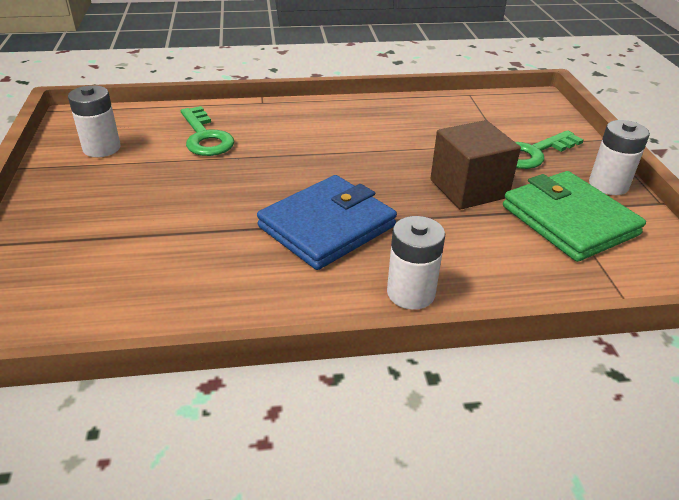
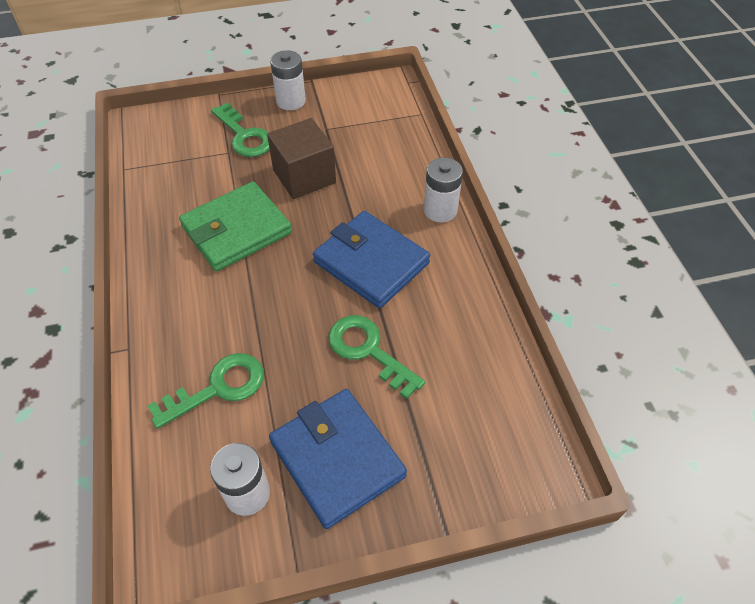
camera: 95 degrees left, 15 degrees up
(101, 190) = (337, 459): none -> blue wallet
(207, 215) = (368, 350): none -> green key
(569, 220) = (341, 126): green wallet -> green wallet (236, 230)

